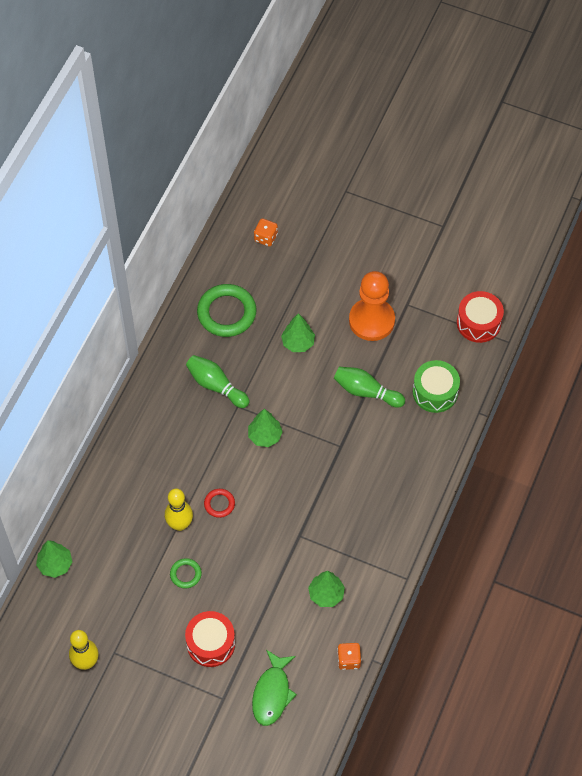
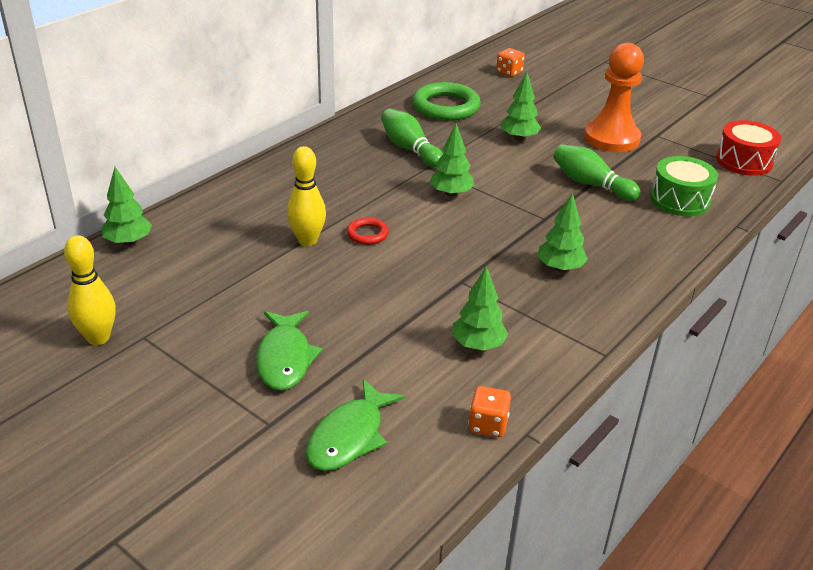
camera: 15 degrees right, 25 degrees down
(185, 574) = (289, 284): green ring -> none
(210, 643) = (285, 358): red drum -> green fish
(362, 500) = (560, 268): none -> green tree

